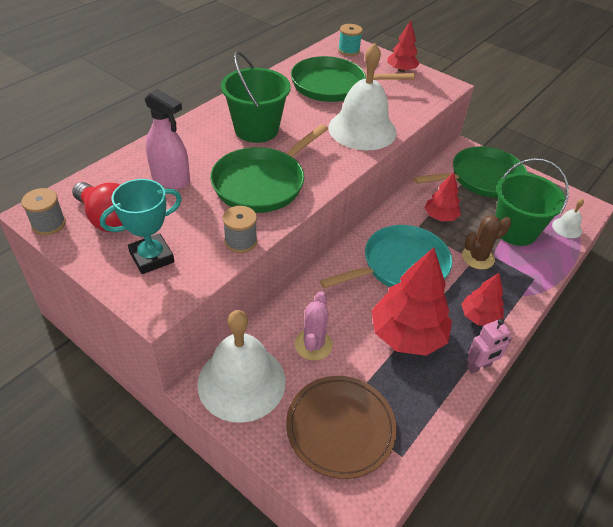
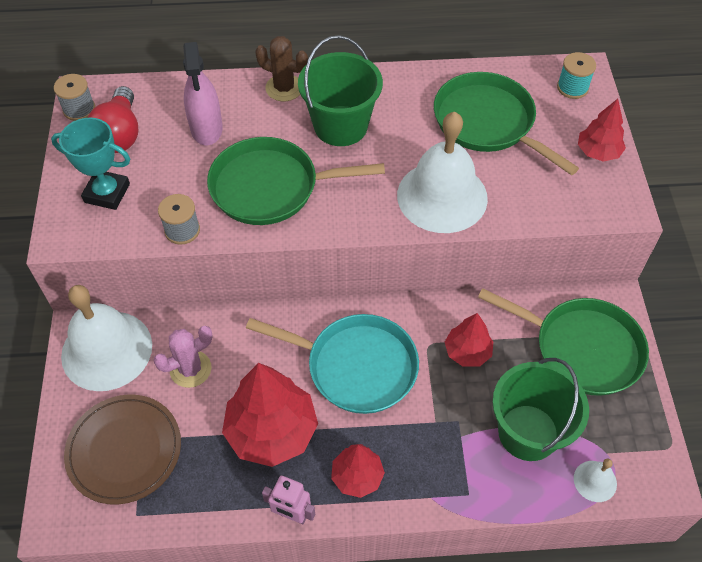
camera: 50 degrees right, 10 degrees up
(478, 257) = (442, 424): brown cactus -> brown cactus (284, 88)

